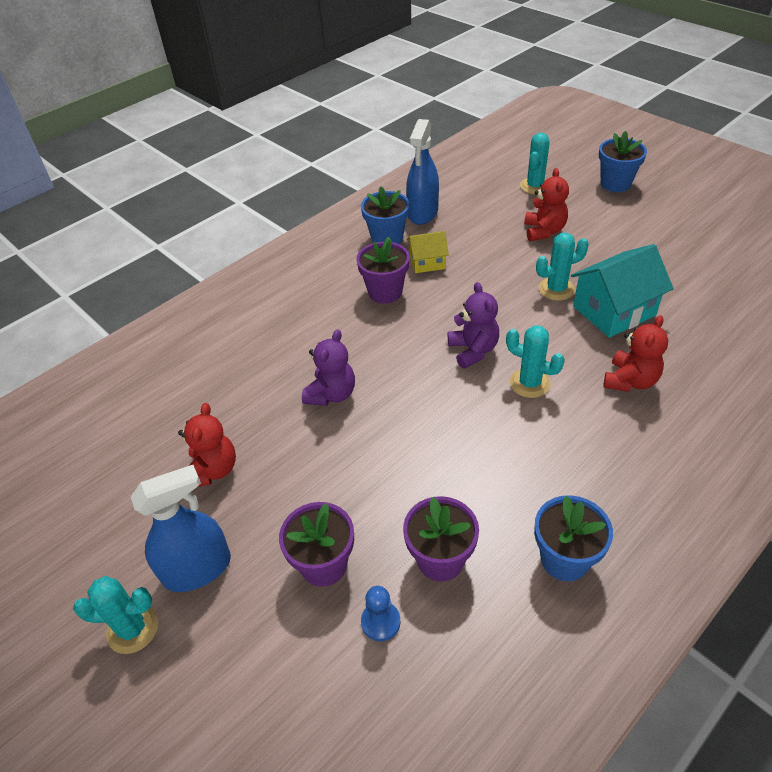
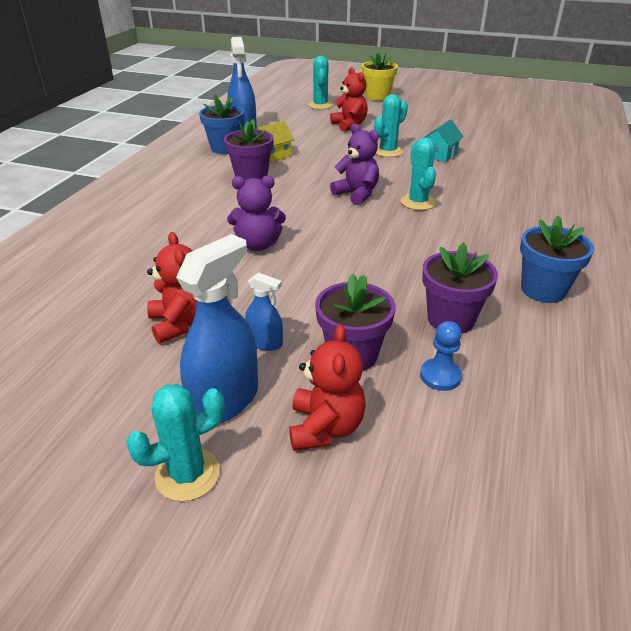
camera: 30 degrees left, 10 degrees down
(263, 519) = (265, 342): none -> blue spray bottle
(331, 394) = (258, 245): purple teddy bear -> purple teddy bear turned 90 degrees clockwise
(529, 383) = (418, 202): turquoise cactus -> turquoise cactus turned 75 degrees clockwise
(614, 311) = (440, 154): turquoise house -> turquoise house, size x0.56
(615, 184) = (377, 97): blue flower pot -> yellow flower pot
(630, 381) = (487, 186): red teddy bear -> red teddy bear (325, 427)

